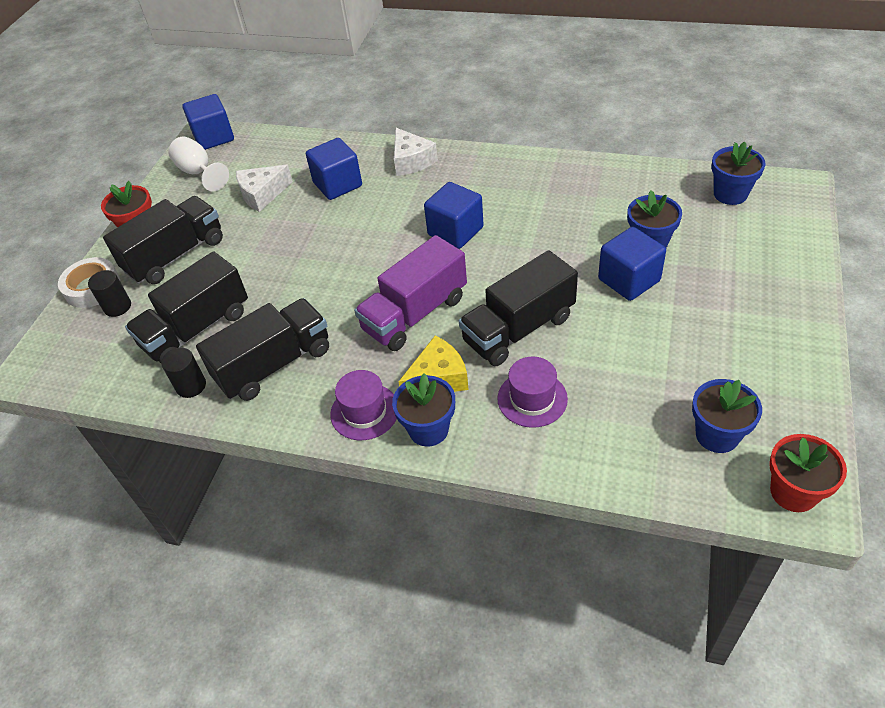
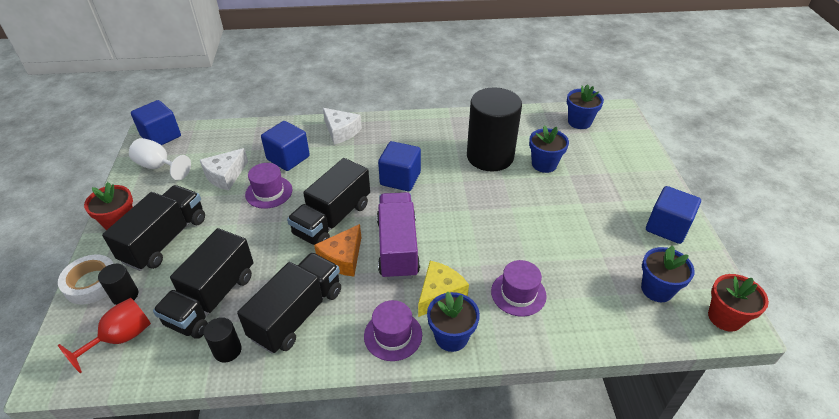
camera: 25 degrees left, 5 degrees down
(99, 349) = (121, 338): none -> red goblet
(300, 221) = (269, 192): none -> purple hat
(348, 313) = (342, 258): none -> orange cheese
(415, 314) = (398, 247): purple truck -> purple truck turned 150 degrees clockwise
(518, 329) = (482, 243): black truck -> black truck (332, 219)
(581, 222) = (490, 156): none -> black cylinder
(629, 280) = (543, 192): blue cube -> blue cube (667, 227)

